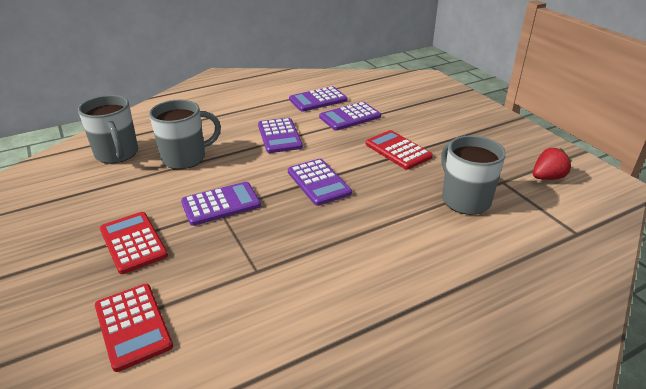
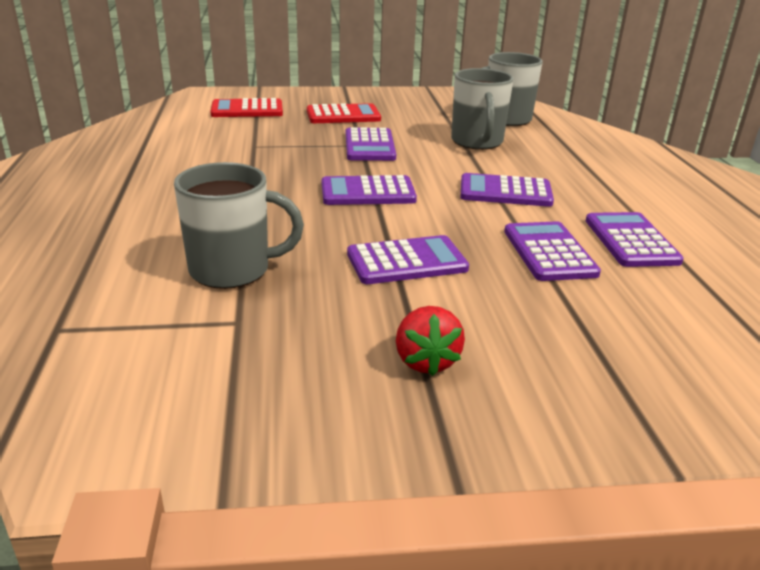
camera: 110 degrees right, 5 degrees down
(398, 150) = (406, 261): red calculator -> purple calculator
(547, 177) = (196, 377): red strawberry -> red strawberry (426, 361)

